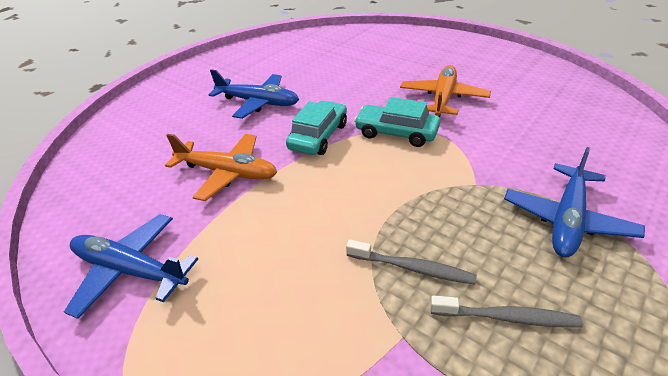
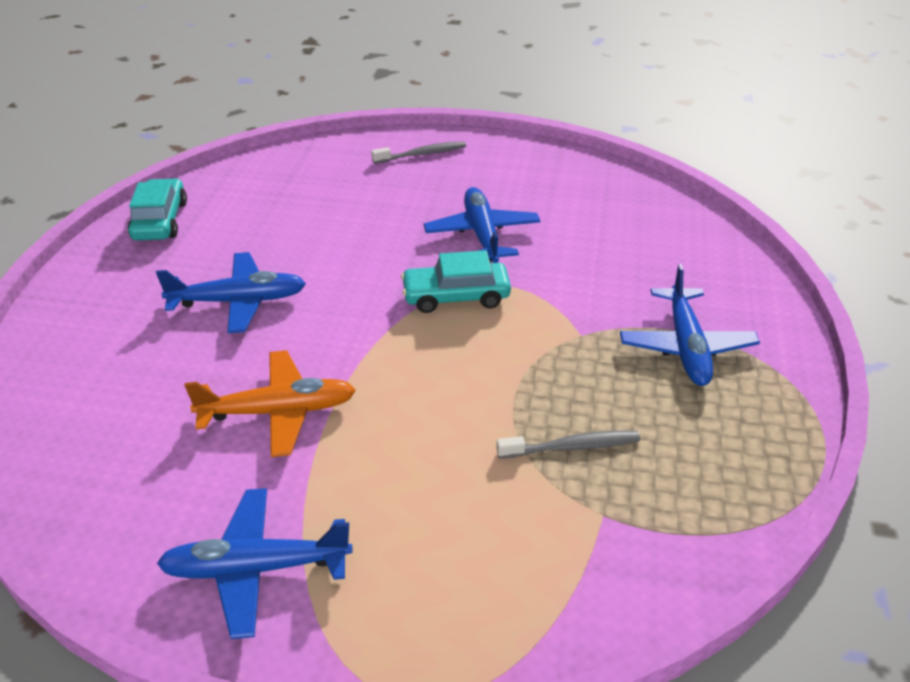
camera: 30 degrees left, 0 degrees up
(318, 136) = (362, 328): turquoise car -> turquoise car (160, 221)
(443, 98) = (482, 234): orange plane -> blue plane
(506, 317) = (681, 461): grey toothbrush -> grey toothbrush (421, 154)

